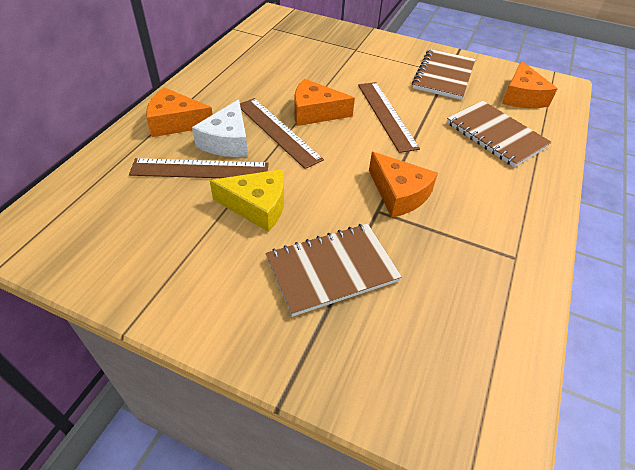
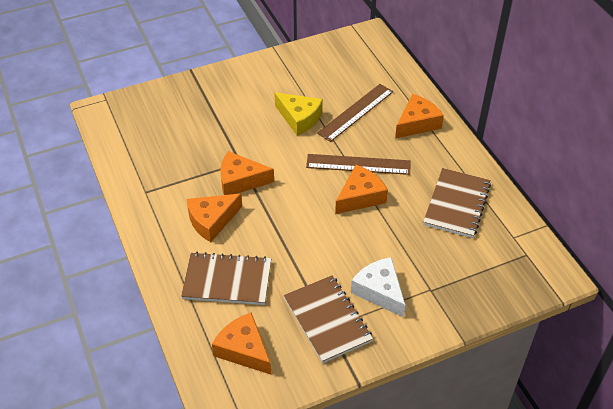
camera: 135 degrees right, 0 degrees up
(227, 141) = (372, 136): white cheese -> white cheese (379, 291)
(257, 206) = (299, 118): yellow cheese -> yellow cheese turned 105 degrees counterclockwise
(332, 270) = (227, 119): brown notebook -> brown notebook (456, 204)
(386, 115) = (316, 234): brown ruler -> none
(466, 181) = (212, 221): none -> orange cheese

